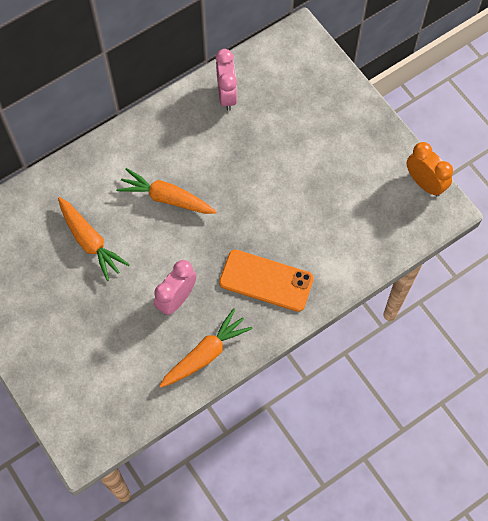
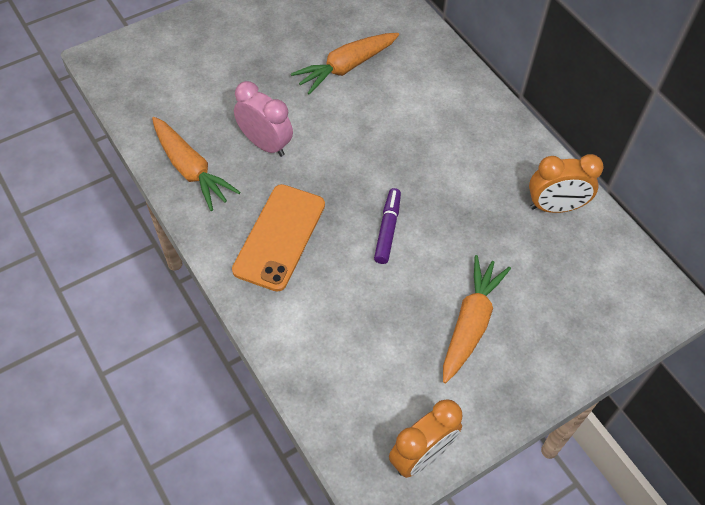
camera: 90 degrees right, 10 degrees down
(166, 198) = (401, 138): orange carrot -> orange carrot (470, 323)
(227, 95) = (555, 207): pink clock -> orange clock
(254, 206) = (387, 229): none -> purple marker

